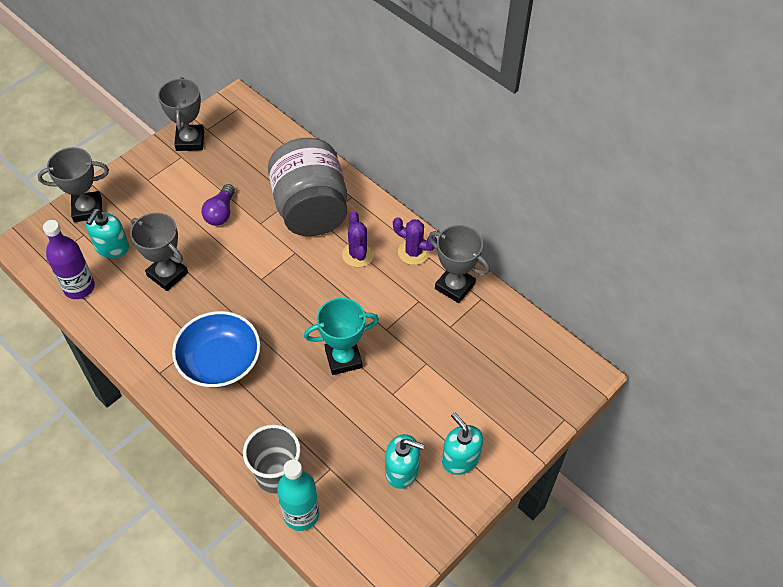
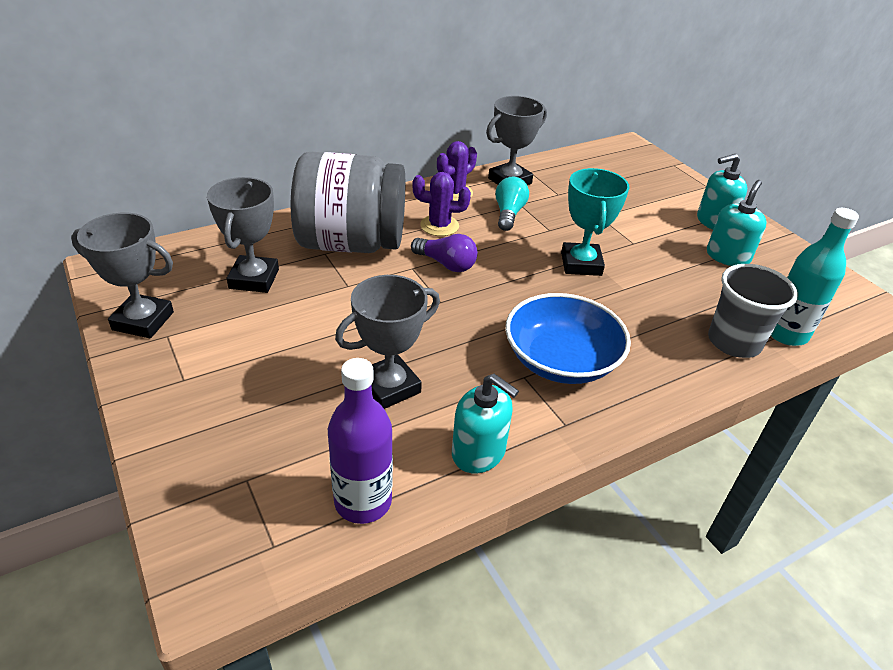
camera: 75 degrees left, 15 degrees down
(87, 209) = (192, 465): grey trophy -> grey trophy (254, 279)
(112, 247) = (299, 444): turquoise soap dispenser -> turquoise soap dispenser (479, 452)
(220, 213) = (306, 315): purple light bulb -> purple light bulb (446, 264)
(398, 296) = (509, 214): none -> turquoise light bulb

